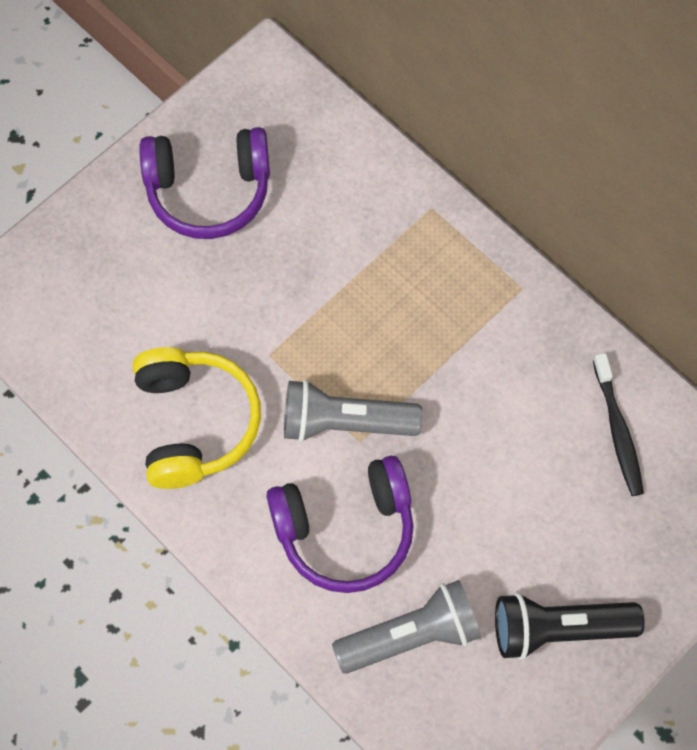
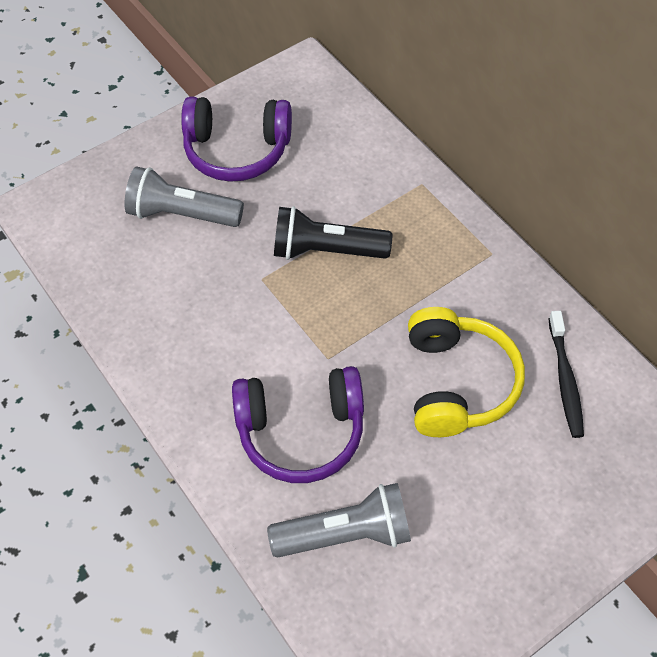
camera: 10 degrees right, 10 degrees down
(195, 423) = (185, 324): yellow headphones -> yellow headphones (457, 383)
(345, 422) = (317, 341): grey flashlight -> grey flashlight (182, 214)
(558, 629) = (488, 548): black flashlight -> black flashlight (326, 250)

